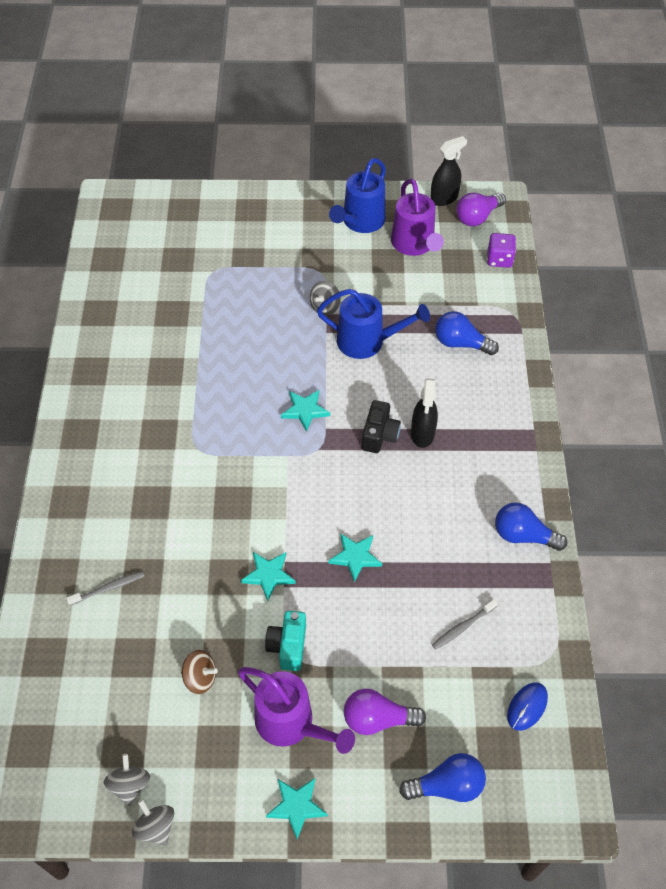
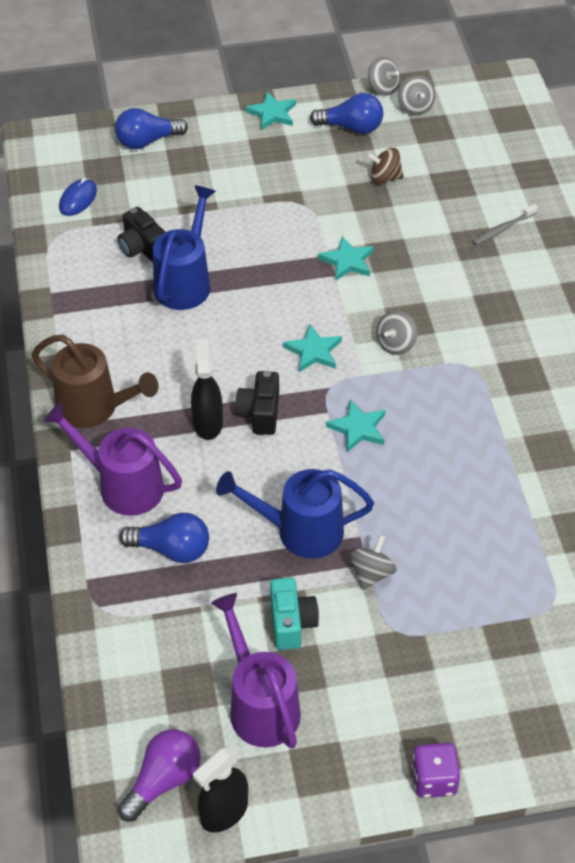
camera: 170 degrees right, 5 degrees down
(252, 479) = (396, 344): none -> grey spinning top
(288, 646) = (310, 210): turquoise camera -> turquoise camera (291, 623)
(292, 724) = (291, 160): purple watering can -> purple watering can (122, 485)
(355, 557) = (262, 289): turquoise star -> turquoise star (313, 351)
(360, 222) = (355, 734): blue watering can -> blue watering can (185, 281)
(377, 719) = (215, 173): purple light bulb -> none
(463, 627) = (142, 248): grey toothbrush -> black camera
(499, 259) = (123, 700): purple dice -> purple dice (434, 780)
(513, 461) = (95, 408): none -> brown watering can
(523, 535) = (82, 334): blue light bulb -> blue light bulb (351, 127)

